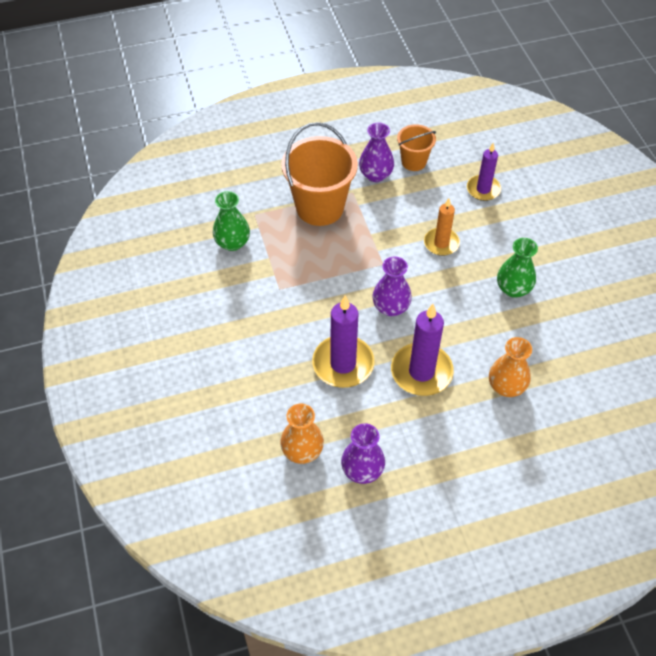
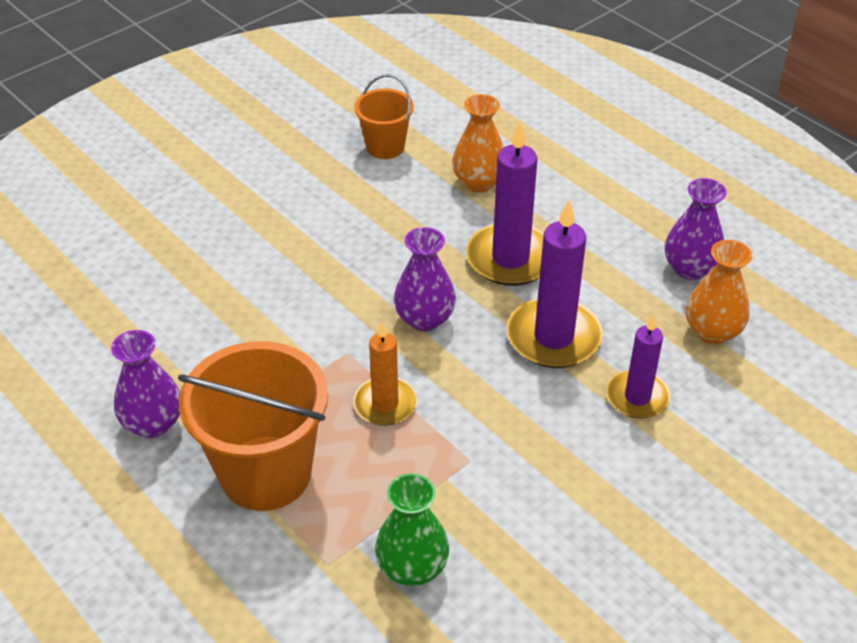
camera: 115 degrees left, 10 degrees down
(414, 162) = (100, 383): orange bucket -> orange bucket (385, 147)
(441, 243) = (271, 300): orange candle -> orange candle (385, 404)
(483, 189) = (134, 285): purple candle -> purple candle (637, 397)
(513, 289) = (318, 211): green vase -> none

